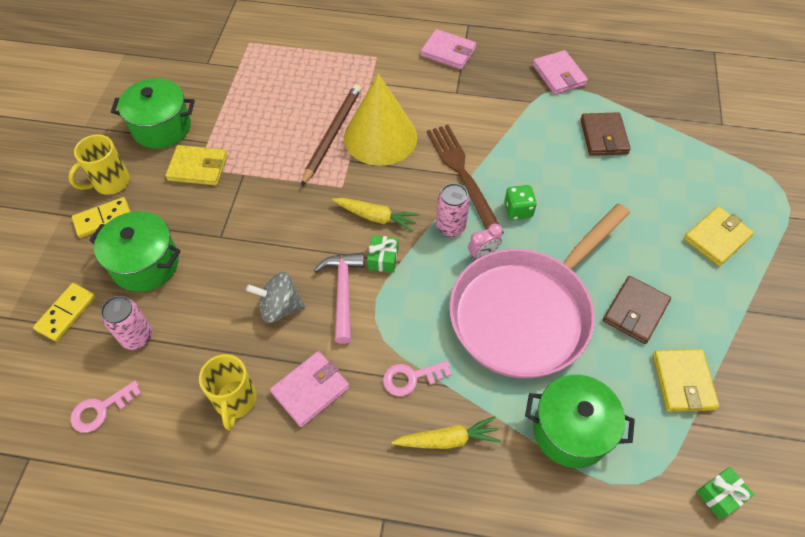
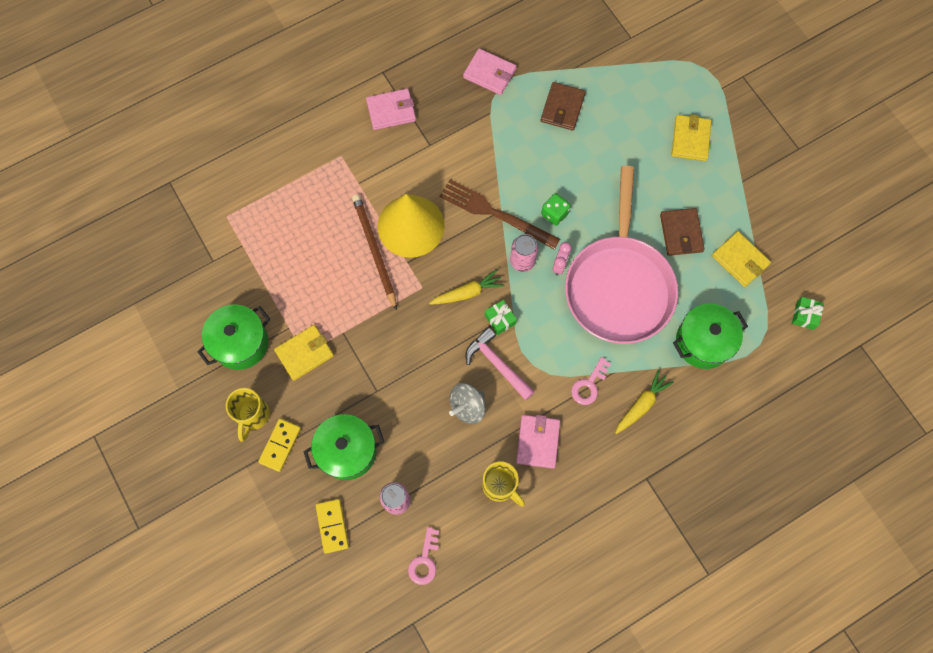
camera: 40 degrees left, 15 degrees up
(603, 136) = (562, 108): brown wallet -> brown wallet turned 60 degrees clockwise

